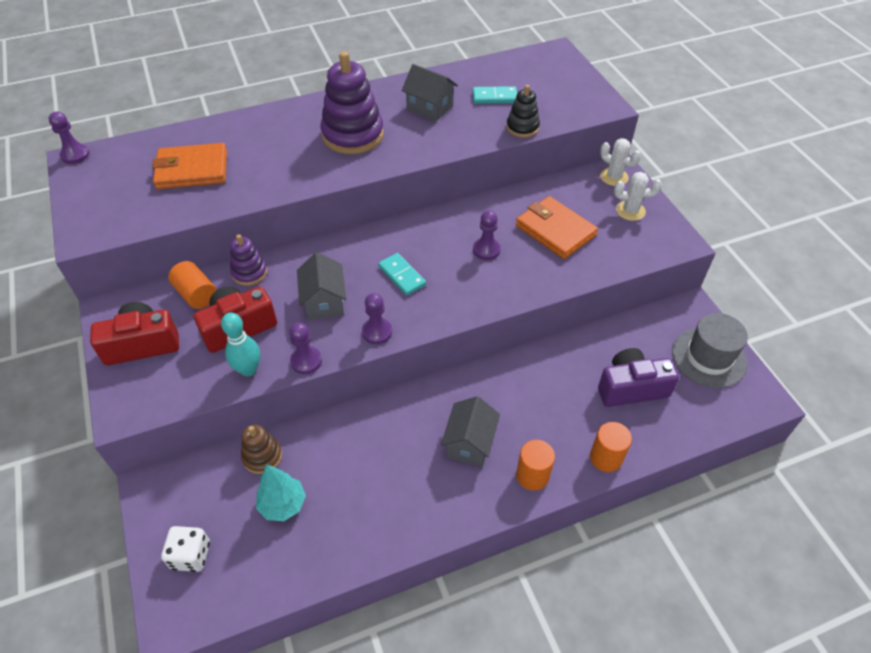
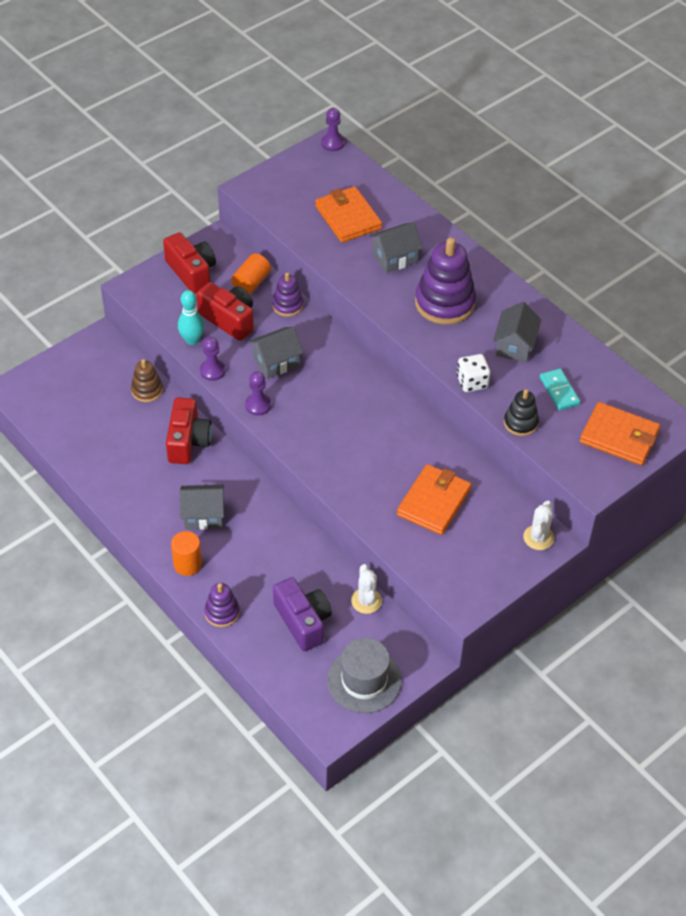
camera: 70 degrees right, 0 degrees up
(191, 555) = (59, 380): white dice -> white dice (472, 382)
(273, 152) = (395, 258): none -> grey house
(283, 504) = (112, 416): turquoise tree -> none
(358, 432) = (188, 441): none -> red camera
(402, 276) = (326, 404): turquoise domino -> none
(486, 250) = (384, 455): purple pawn -> none
(558, 80) = (619, 437): none -> orange wallet
(606, 458) = (222, 612): orange cylinder -> purple stacking toy
(630, 211) = (491, 559): white cactus -> white cactus (366, 601)

